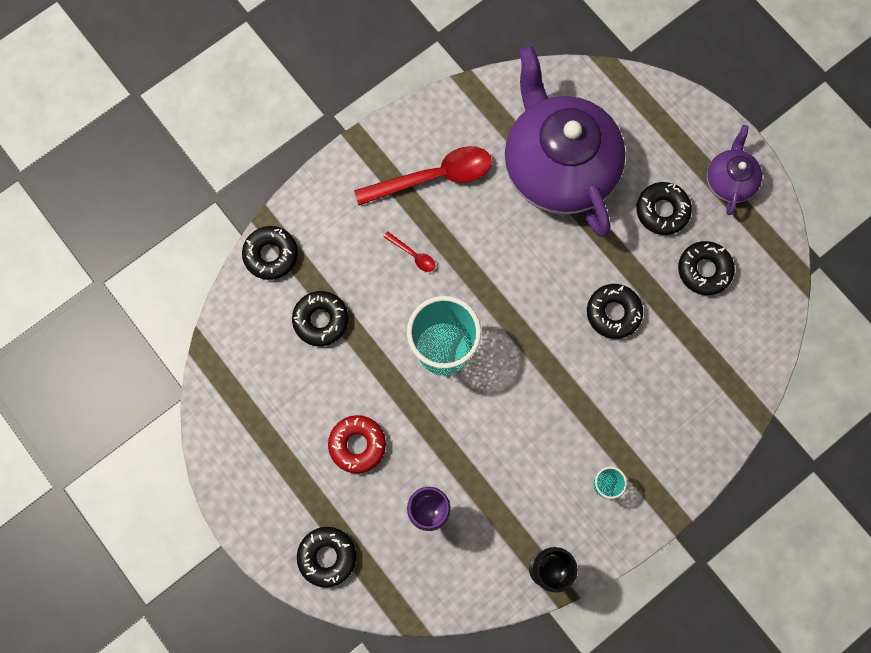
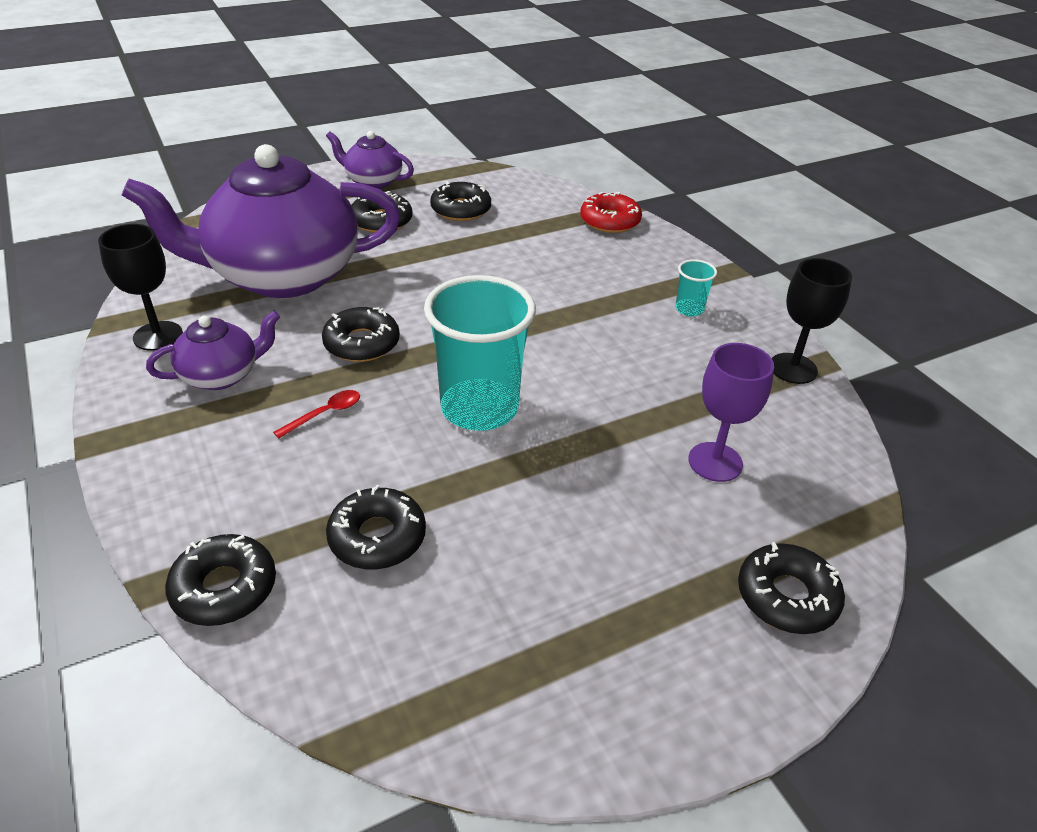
camera: 80 degrees left, 35 degrees down
(357, 445) = (601, 525): red donut -> red donut (610, 221)
(433, 177) = (222, 375): red spoon -> purple teapot
(462, 118) = (158, 336): none -> black goblet
(613, 313) = (484, 269): black donut -> black donut (362, 343)

